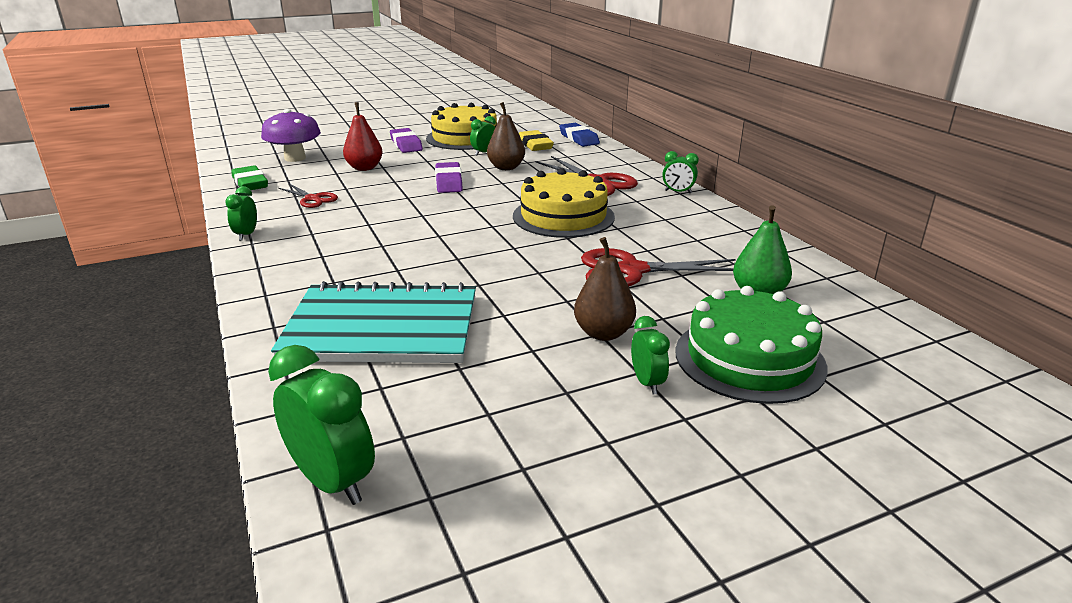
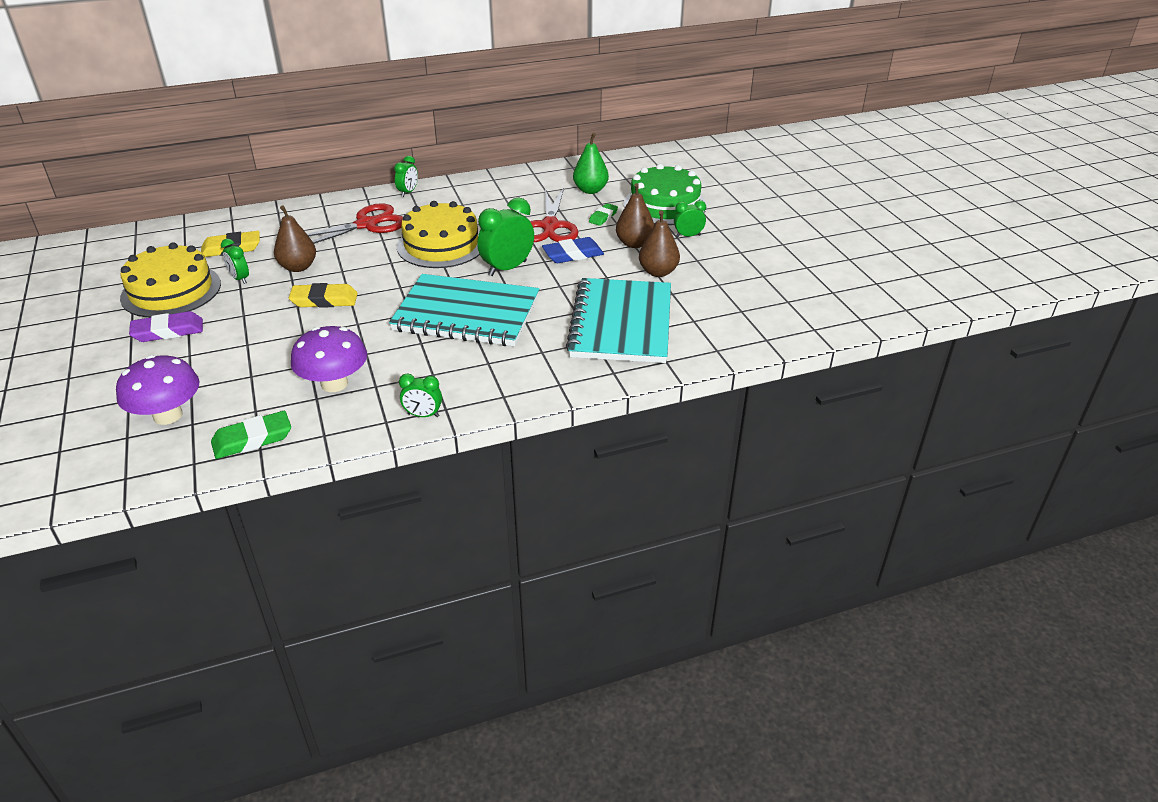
camera: 85 degrees left, 10 degrees up
(312, 199) = (334, 384): red scissors -> purple mushroom
(332, 482) = (781, 330): green clock -> green clock (507, 268)
(364, 168) = (244, 356): red pear -> none
(418, 239) = (466, 314): none -> turquoise notebook
(449, 182) = (324, 300): purple eraser -> yellow eraser
(521, 355) = (658, 272): none -> brown pear
(579, 138) = (228, 223): blue eraser -> blue eraser (573, 254)
(677, 306) = (603, 217): none -> green eraser

